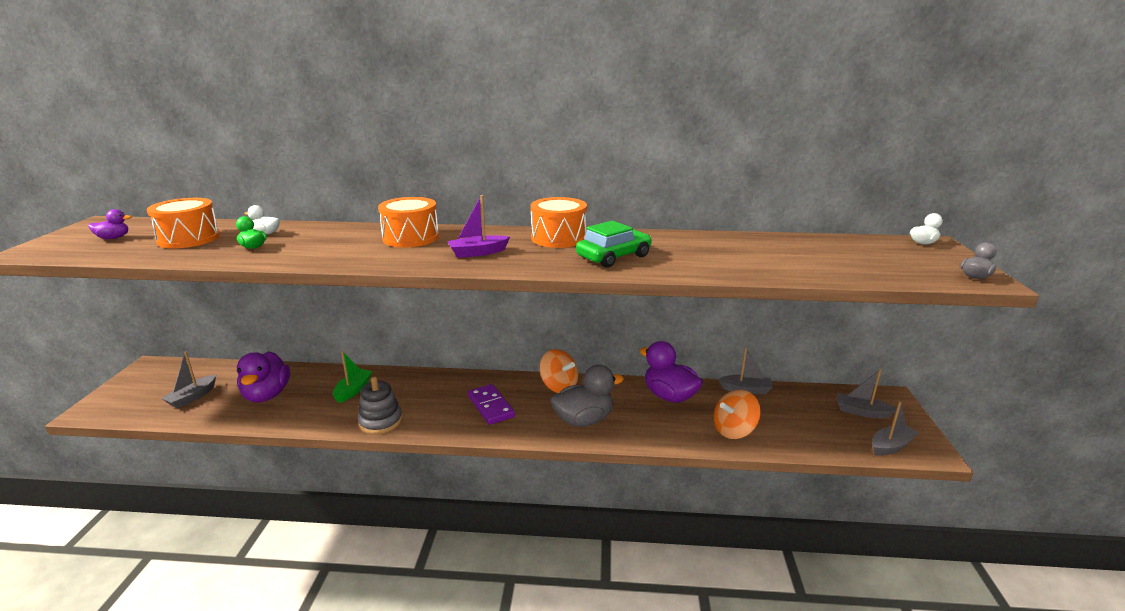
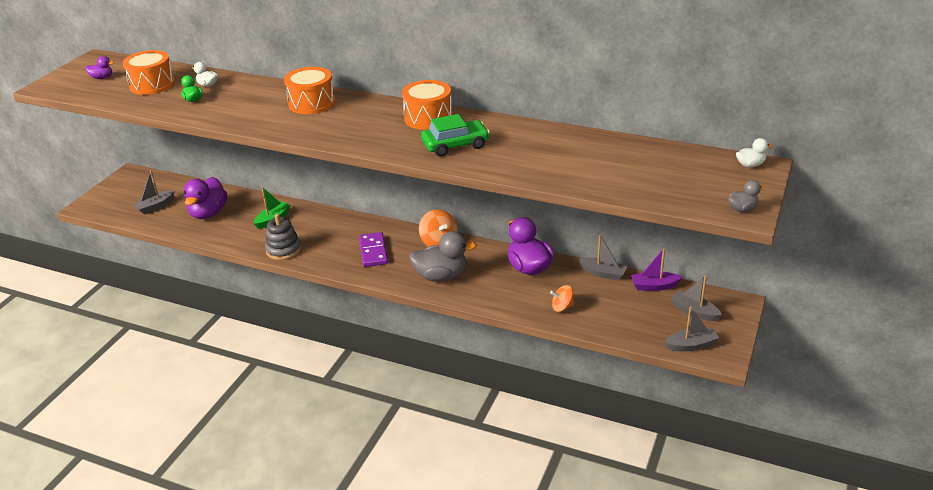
camera: 20 degrees right, 10 degrees up
(477, 253) = (352, 127): purple boat -> purple boat (654, 286)
(734, 430) = (562, 307): orange spinning top -> orange spinning top, size x0.64

